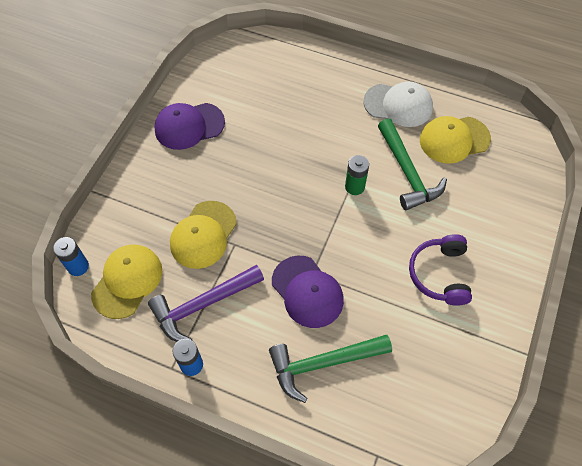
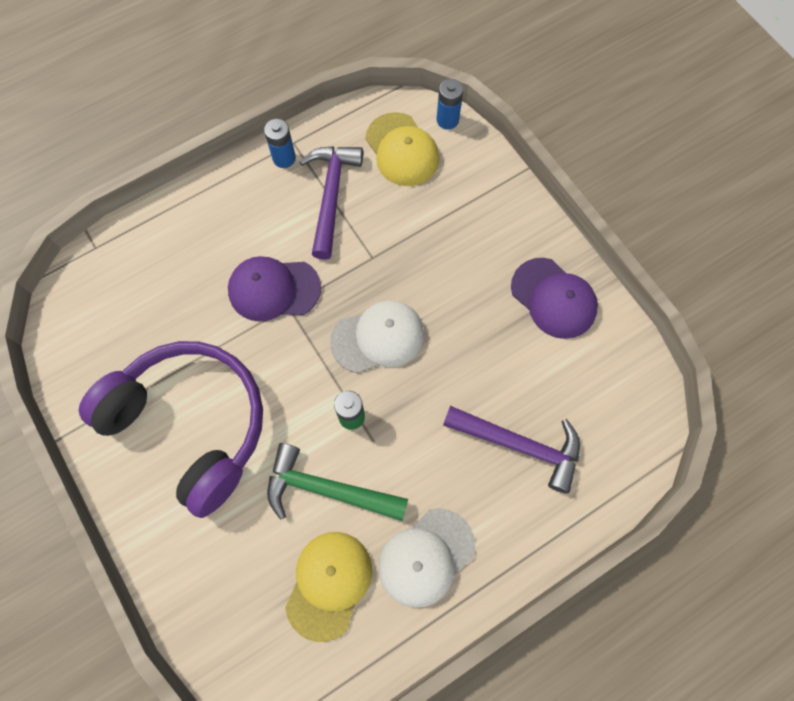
camera: 125 degrees right, 10 degrees up
(189, 126) = (553, 298): purple cap -> purple cap turned 120 degrees clockwise
(203, 235) = (404, 236): yellow cap -> none
(291, 204) = (378, 338): none -> white cap
(299, 96) = (519, 445): none -> purple hammer
(323, 363) = (199, 258): green hammer -> none
(440, 274) = (191, 425): purple headphones -> purple headphones, size x1.91

